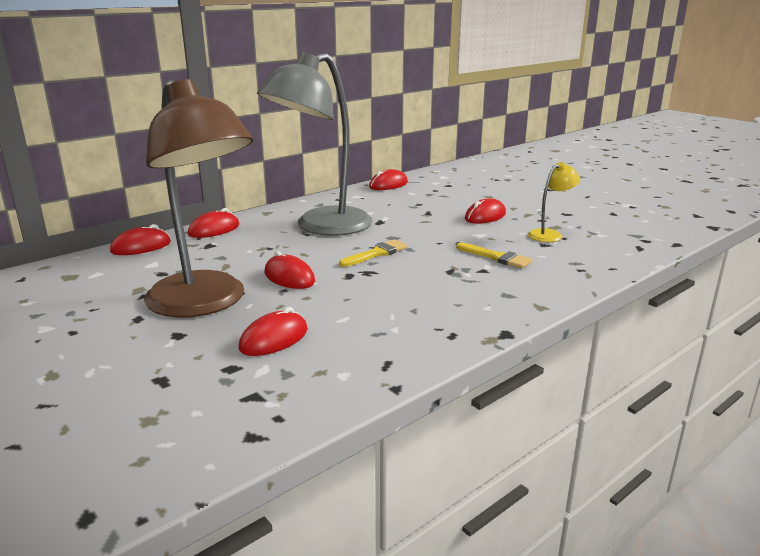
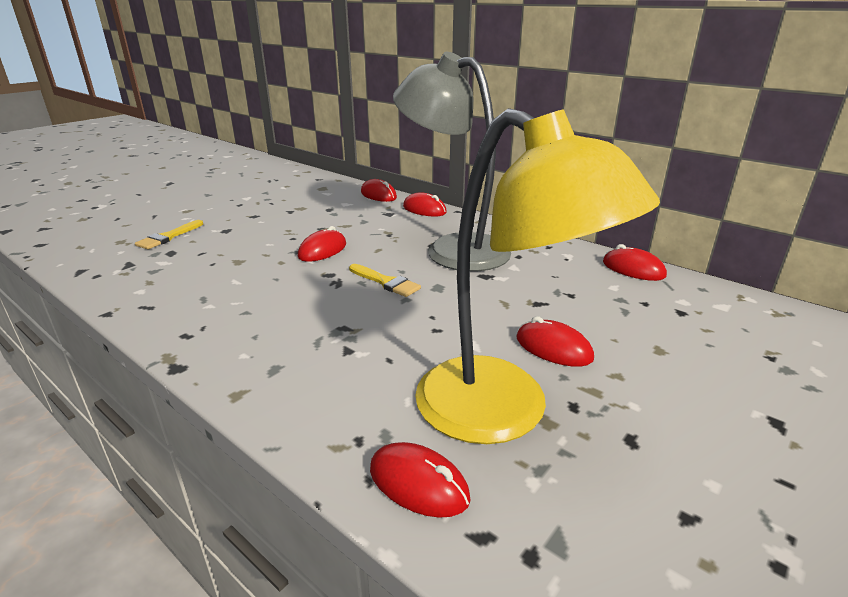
camera: 80 degrees right, 5 degrees up
(205, 303) = (274, 230): brown lamp -> none
(274, 339) = (208, 260): red mouse -> red mouse (418, 484)
(496, 257) = (391, 360): yellow brush -> yellow brush (168, 237)
(550, 234) = (503, 413): yellow lamp -> yellow lamp, size x2.35

